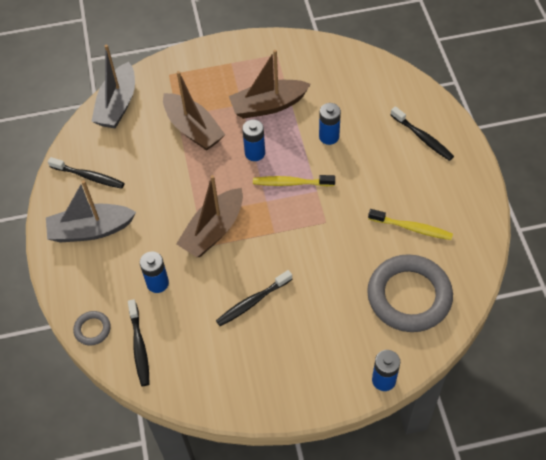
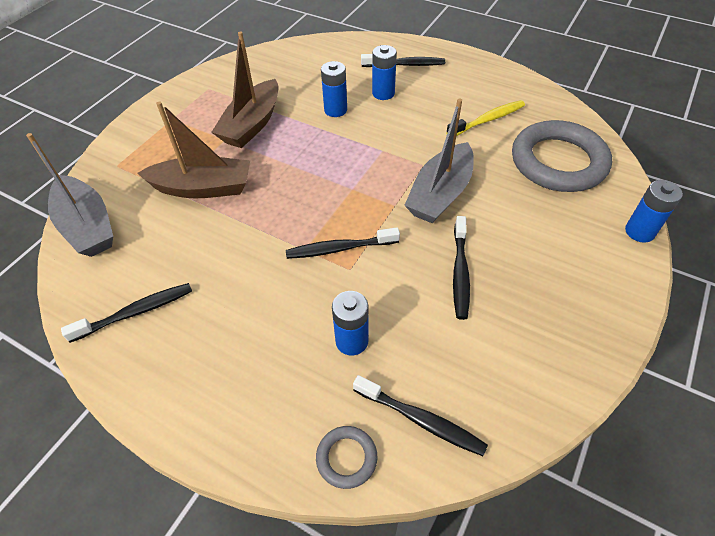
camera: 50 degrees left, 5 degrees down
(91, 230) = (206, 360): grey boat -> grey boat (440, 194)
(213, 230) = (339, 248): brown boat -> black toothbrush
(255, 153) = (289, 163): blue battery -> blue battery (383, 93)
(291, 183) = (353, 160): yellow toothbrush -> none

